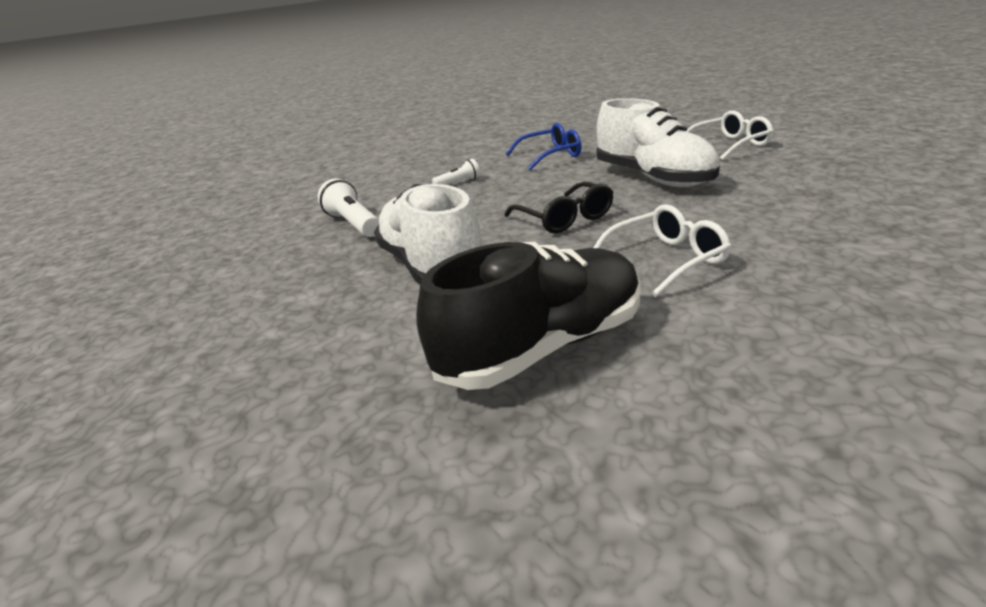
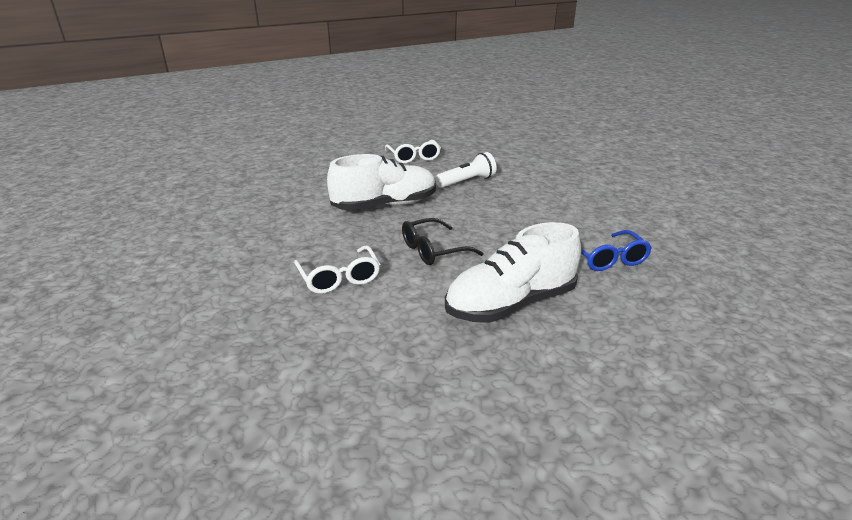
camera: 90 degrees right, 0 degrees up
(458, 183) = (537, 213): white flashlight -> none
(543, 347) = (279, 231): black shoe -> none
(729, 145) = (620, 385): white glasses -> white glasses (413, 157)

